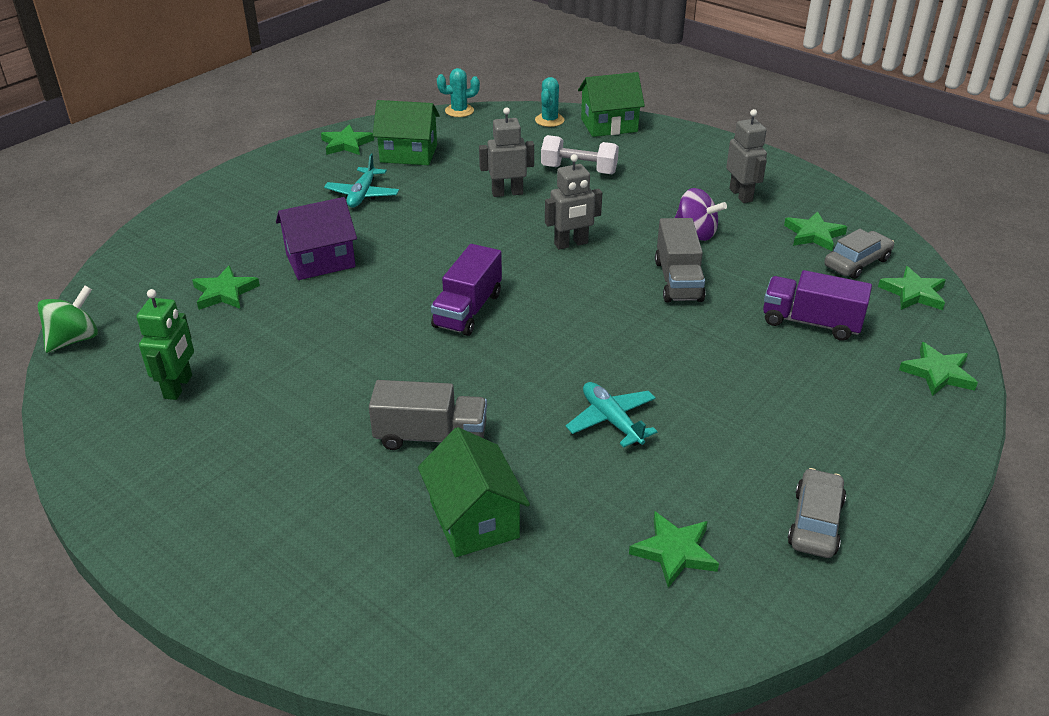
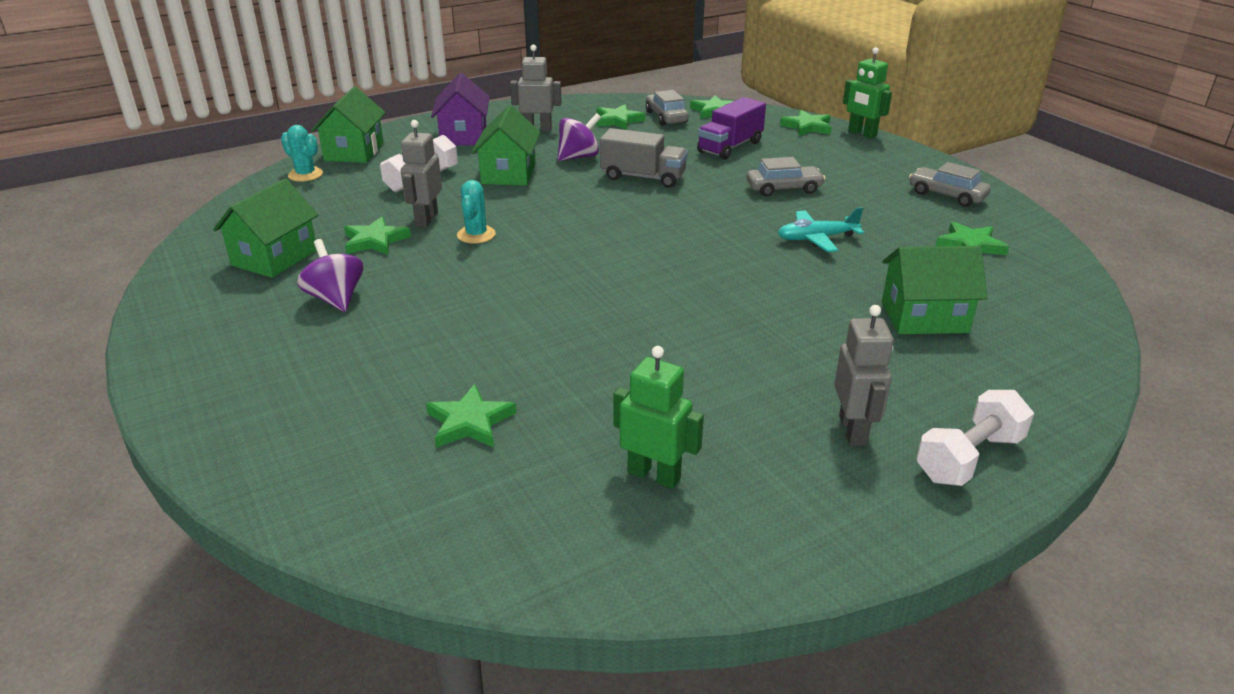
camera: 70 degrees left, 5 degrees down
(74, 339) = (486, 572): green spinning top -> none
(231, 564) = (969, 458): none -> white dumbbell
(320, 261) = (457, 344): purple house -> purple house (464, 136)
(346, 144) = (195, 293): green star -> green star (375, 241)
(362, 194) = (336, 299): turquoise plane -> purple spinning top
(431, 437) = (809, 321): grey truck -> none
(459, 111) = (214, 214): turquoise cactus -> turquoise cactus (476, 235)
(468, 310) = (621, 273): purple truck -> none
(571, 244) = (549, 207): grey robot -> grey robot (853, 430)
(625, 206) = (508, 174): none -> green house
(724, 380) = (784, 189): none -> grey car
(964, 424) = (862, 133): none -> green robot

